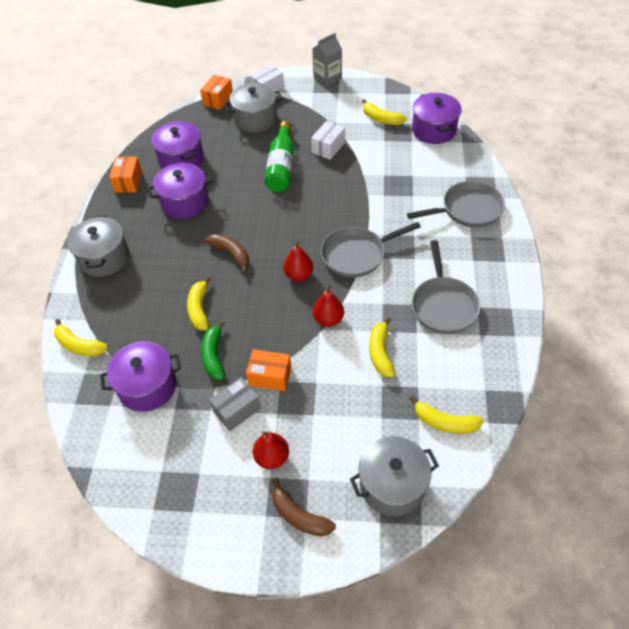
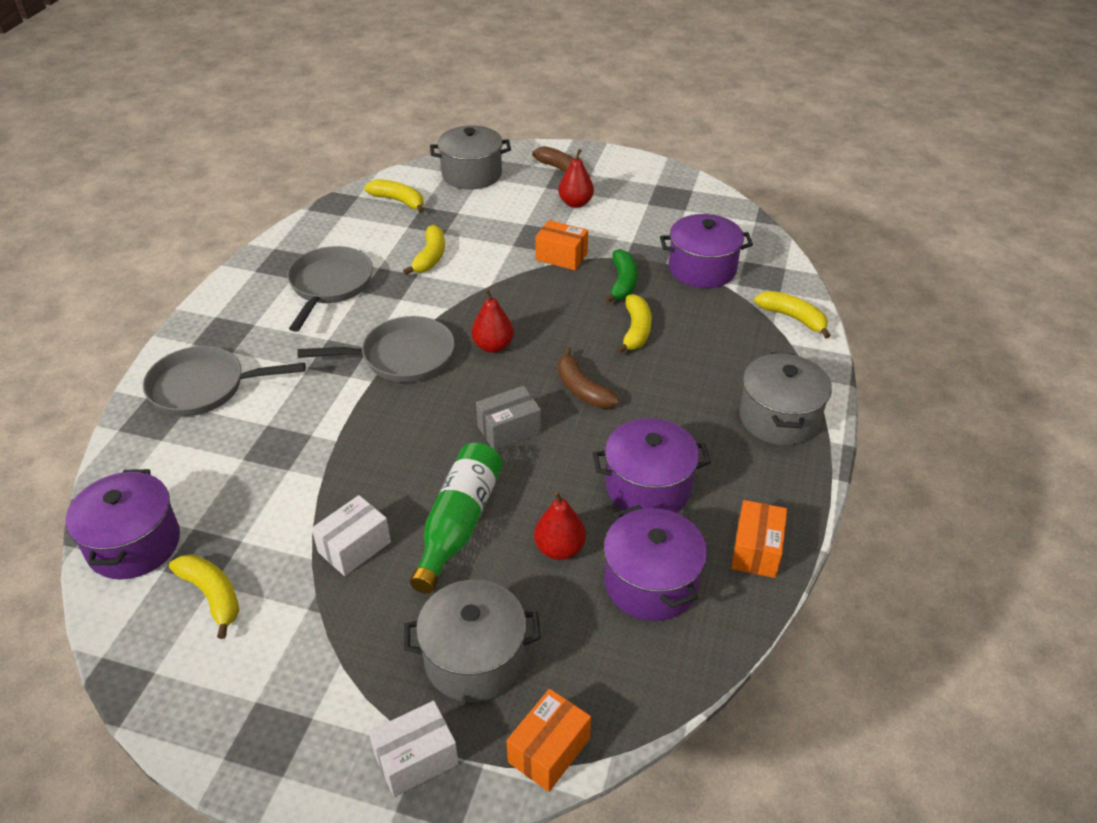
camera: 170 degrees left, 10 degrees down
(237, 410) = (603, 238): grey box -> grey box (509, 430)
(327, 78) = (253, 762): grey carton -> none
(328, 319) = (475, 294): red pear -> red pear (559, 549)

